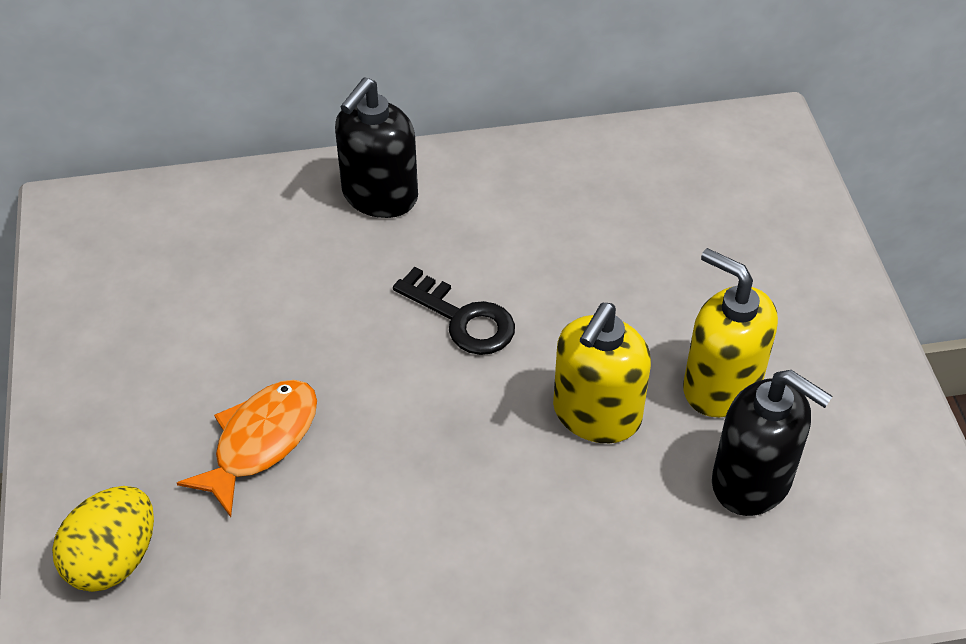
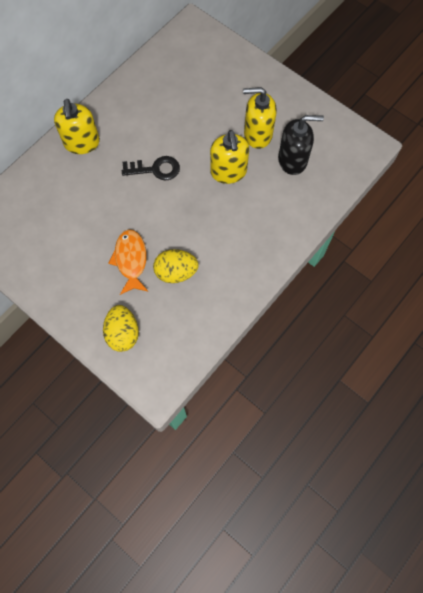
camera: 40 degrees left, 20 degrees up
(317, 523) = (176, 272): none -> yellow egg
(379, 196) = (82, 143): black soap dispenser -> yellow soap dispenser

